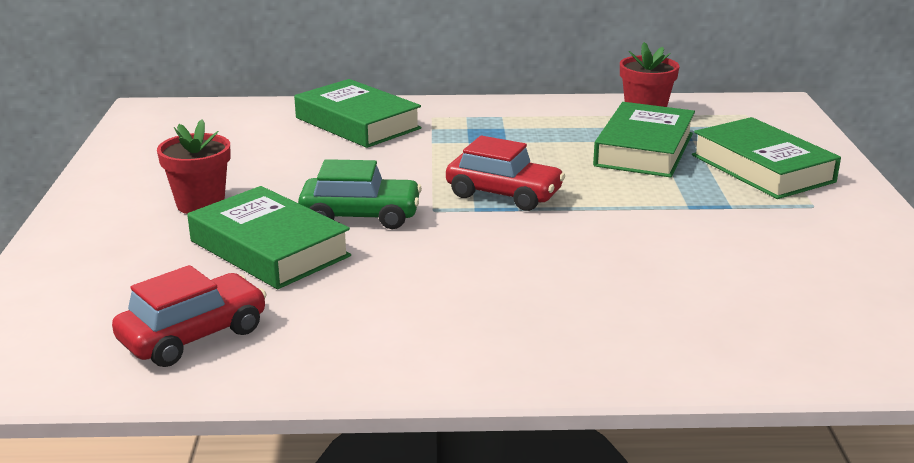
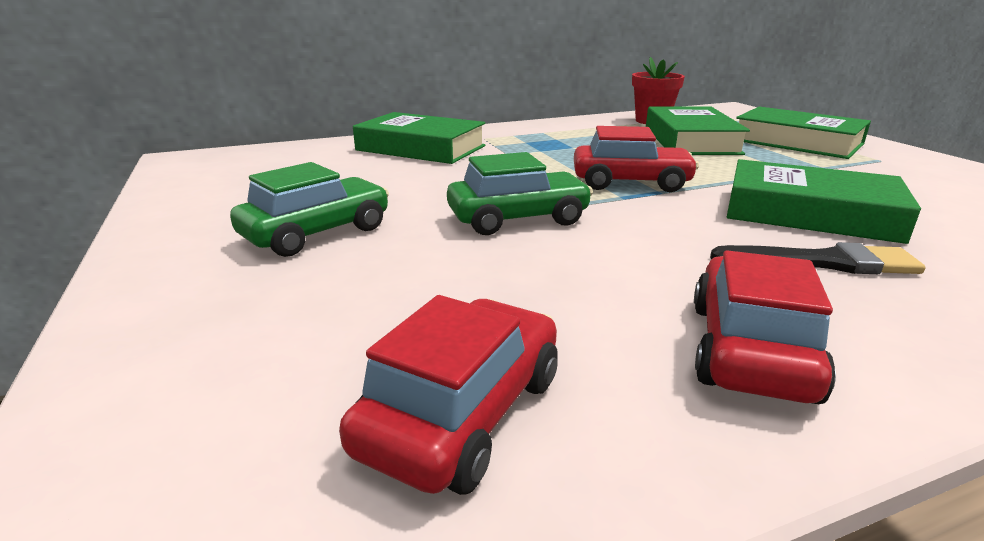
camera: 20 degrees left, 0 degrees up
(200, 204) = (317, 233): red flower pot -> green car
(269, 248) = (451, 266): green book -> green book (810, 213)
(397, 339) = (750, 350): none -> red car
(549, 295) = (822, 262): none -> black brush

